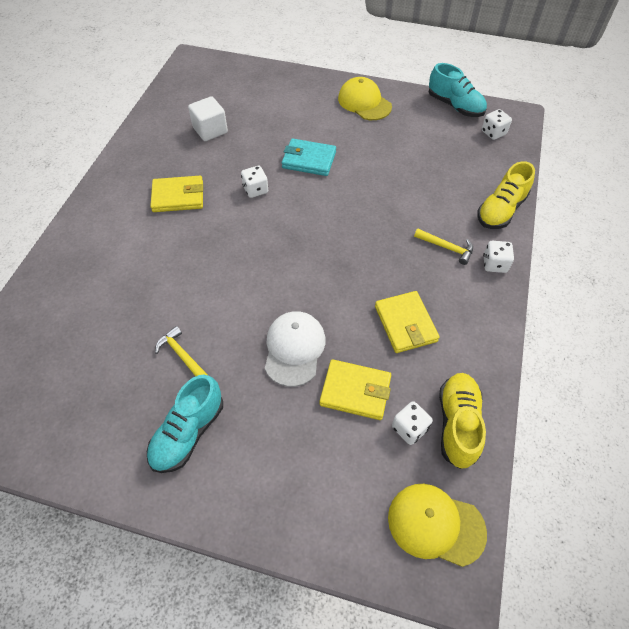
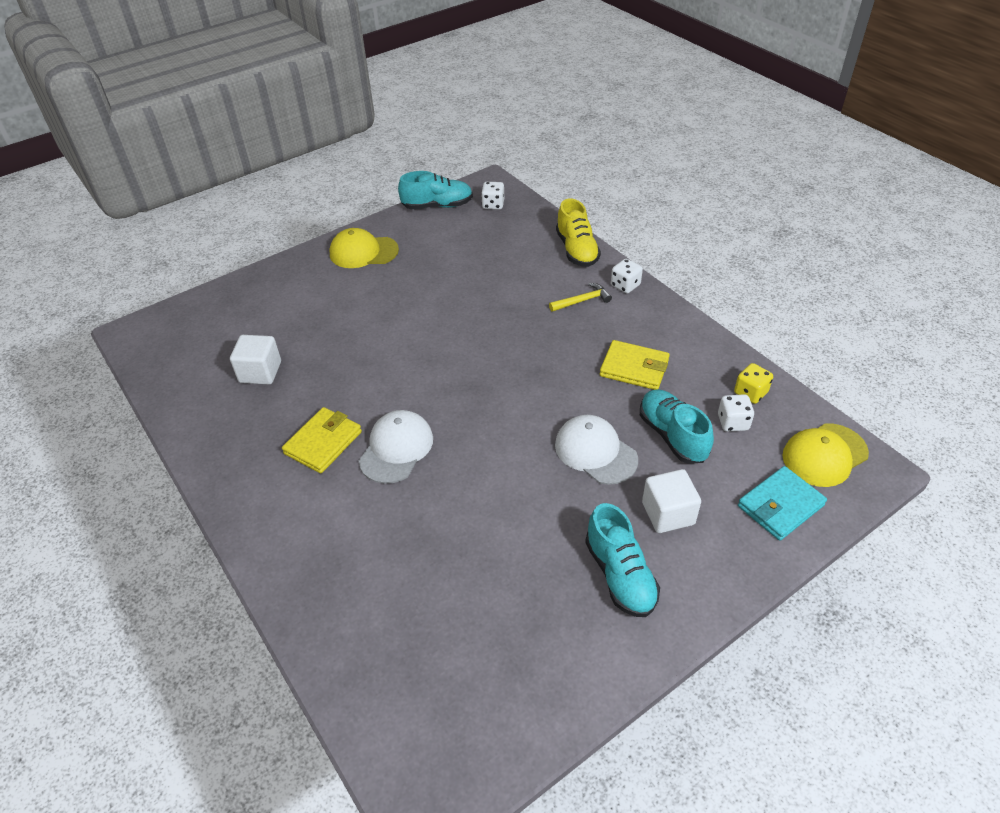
camera: 50 degrees left, 10 degrees down
(182, 355) = (528, 537): yellow hammer -> none
(203, 235) = (396, 449): none -> white cap
(255, 190) = (383, 381): white dice -> none
(271, 433) = (668, 513): none -> white cube
(309, 160) = (389, 325): turquoise wallet -> turquoise wallet (780, 506)
(355, 391) = (672, 435): yellow wallet -> turquoise shoe
(457, 424) = (750, 393): yellow shoe -> yellow dice

